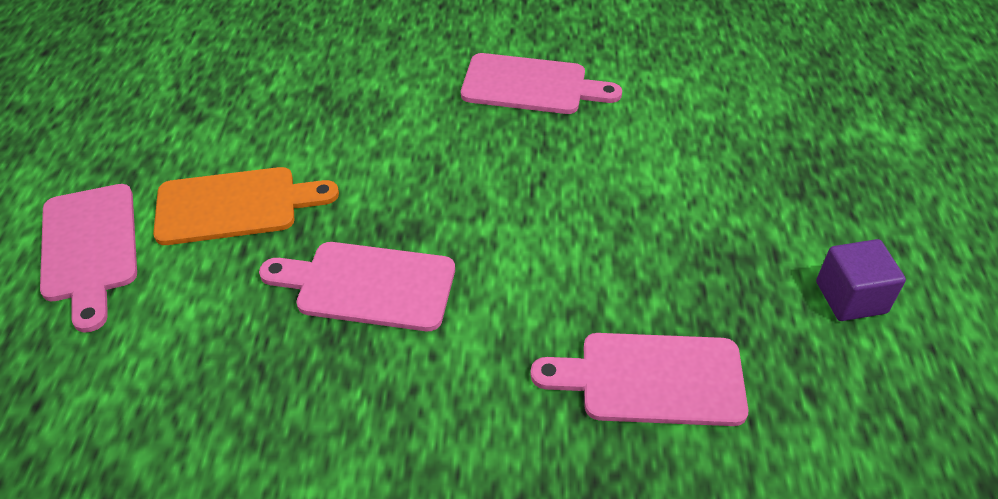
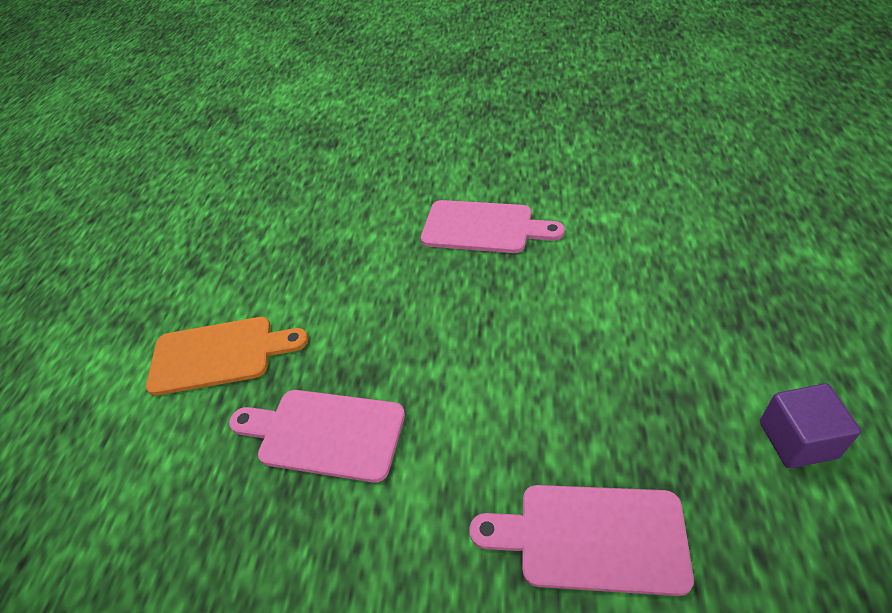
camera: 10 degrees right, 0 degrees up
(90, 248) = (94, 399): pink cutting board -> none

